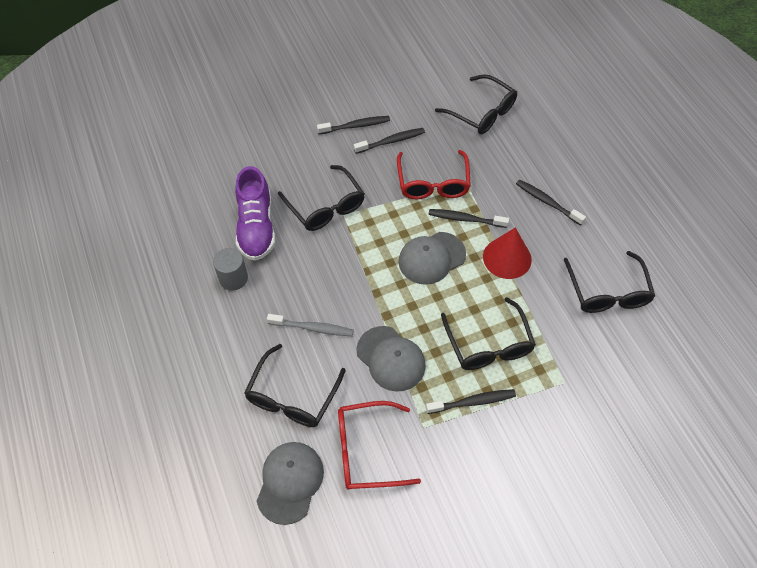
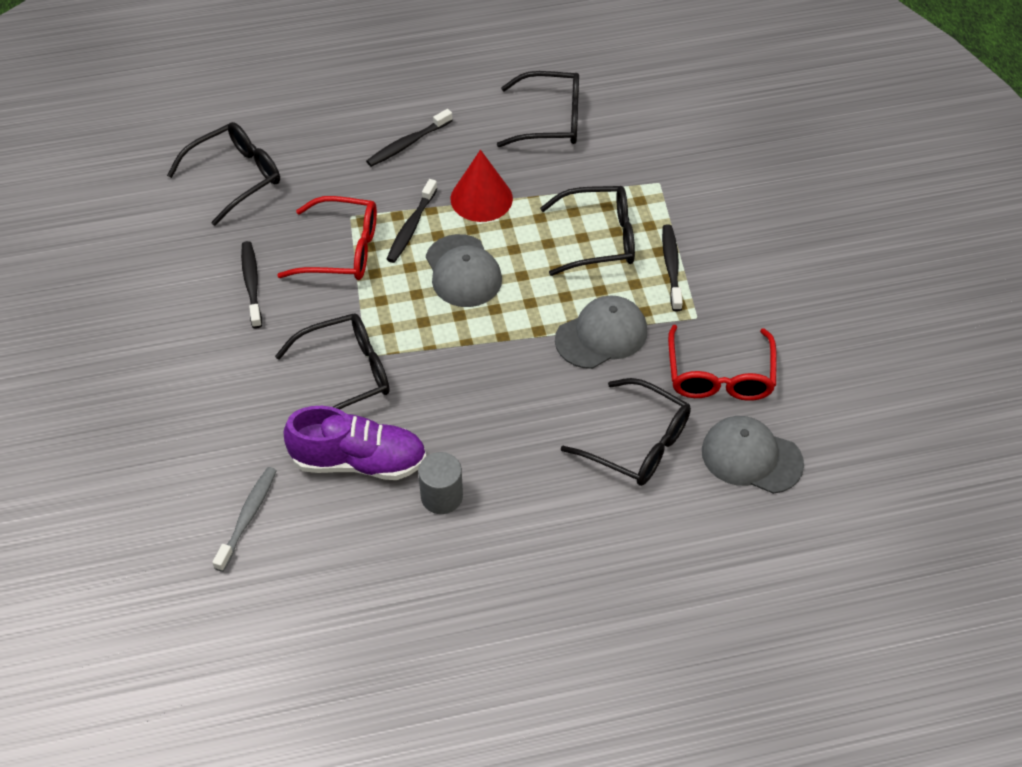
camera: 80 degrees left, 5 degrees down
(312, 328) = (541, 411): grey toothbrush -> grey toothbrush (247, 518)
(355, 126) = (207, 321): black toothbrush -> none

